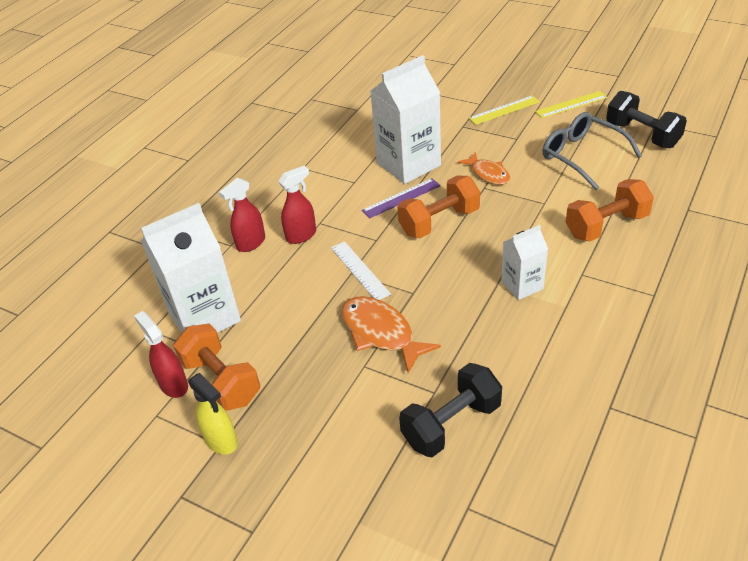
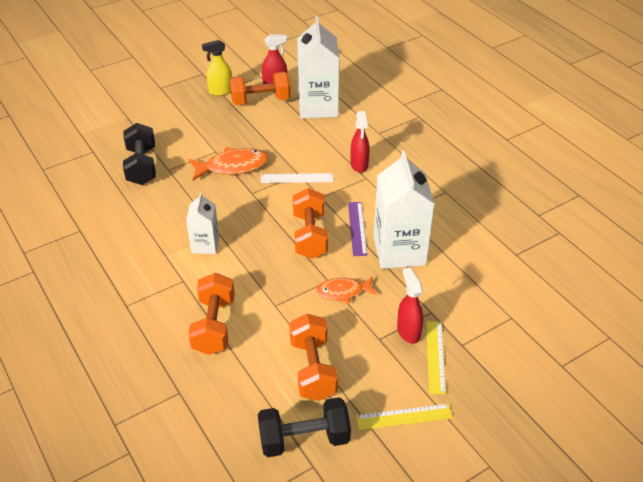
camera: 115 degrees right, 0 degrees up
(251, 243) = (372, 141): red spray bottle -> red spray bottle (408, 331)
(571, 104) = (404, 417): yellow ruler -> yellow ruler turned 75 degrees clockwise
(582, 156) = (312, 369): grey glasses -> orange dumbbell

